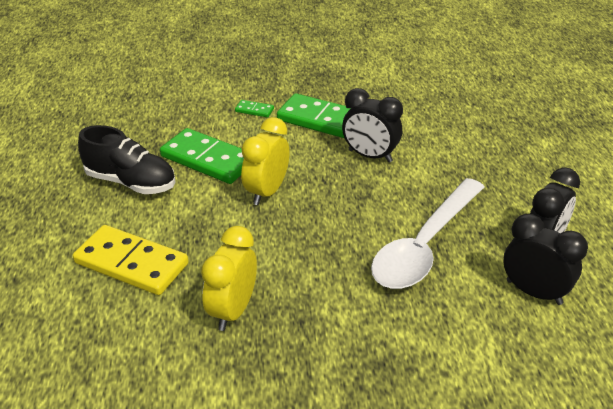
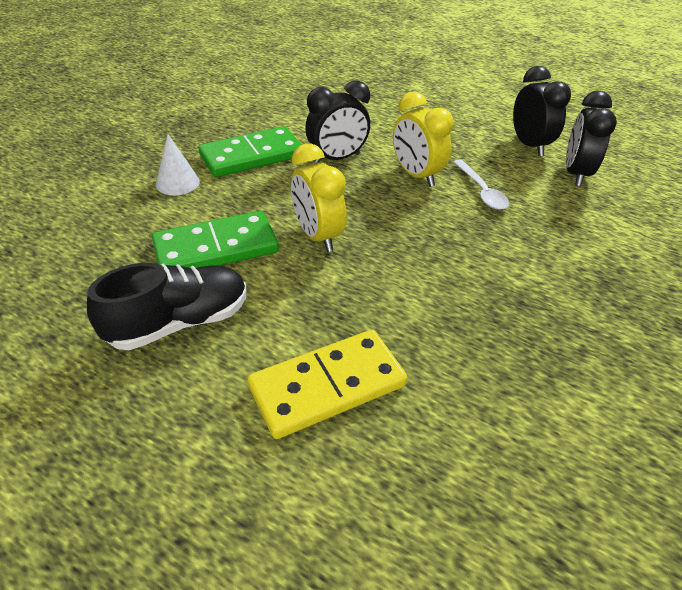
camera: 55 degrees left, 5 degrees up
(233, 310) = (472, 340): yellow clock -> yellow clock (416, 175)
(254, 110) = (177, 182): green domino -> white cone
(424, 245) = (481, 191): white spoon -> white spoon, size x0.48
(534, 292) = (575, 174): black clock -> black clock turned 60 degrees counterclockwise

